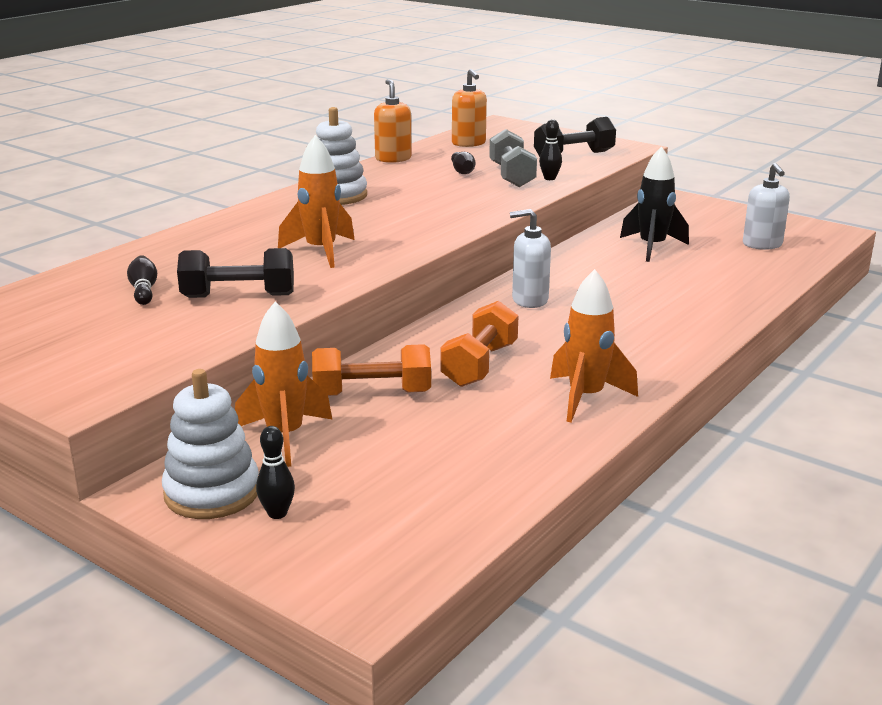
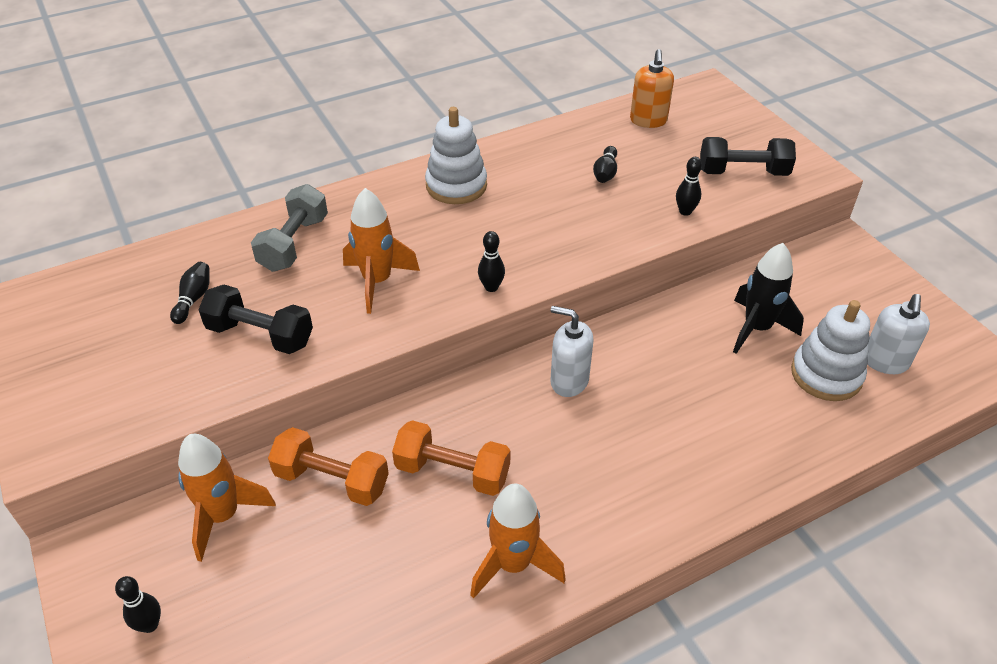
camera: 25 degrees right, 20 degrees up
(212, 493) = (121, 572): white stacking toy -> white stacking toy (826, 375)
(393, 158) = (554, 131): orange soap dispenser -> none
(429, 237) = (491, 287): none -> black bowling pin
(480, 365) = (452, 472): orange dumbbell -> orange dumbbell turned 60 degrees clockwise
(511, 175) = (649, 195): grey dumbbell -> grey dumbbell (294, 243)

